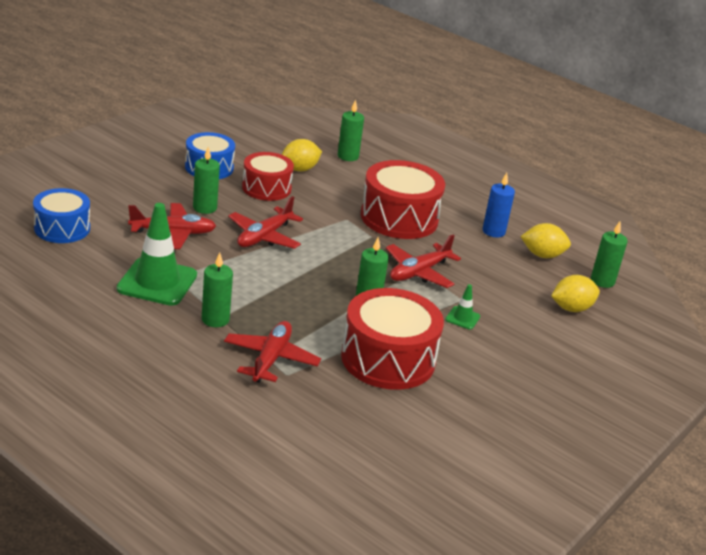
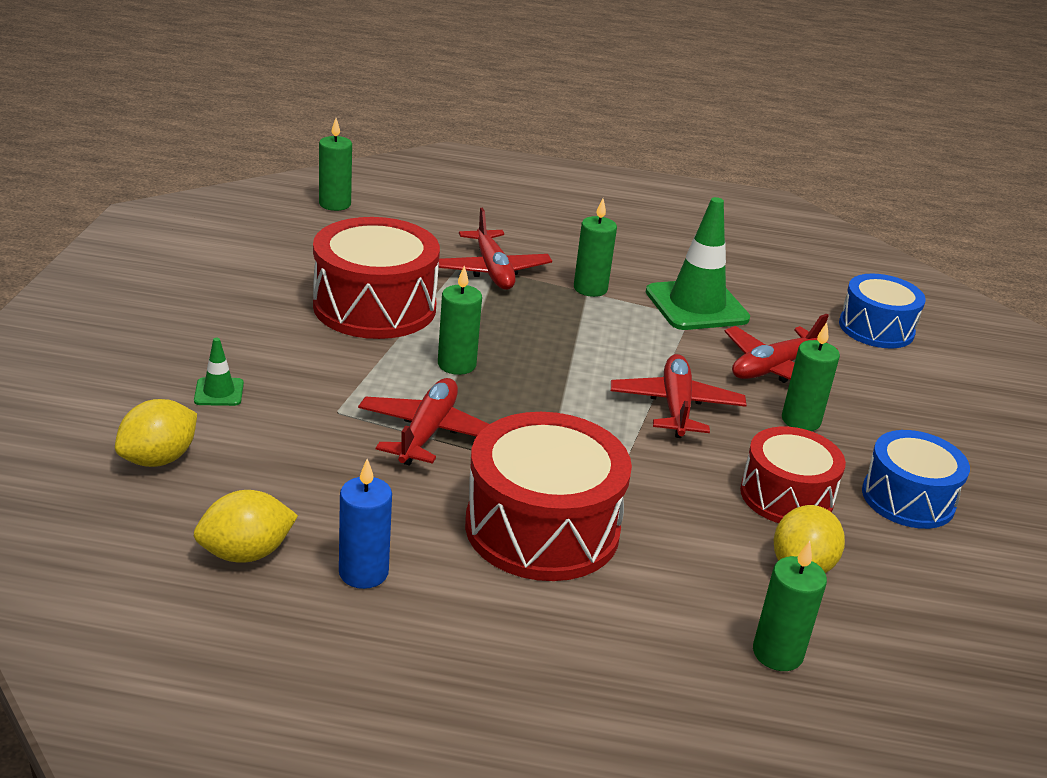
camera: 150 degrees right, 0 degrees up
(462, 318) = (319, 384): green traffic cone -> green traffic cone (219, 392)
(602, 281) = (112, 538): green candle -> green candle (335, 204)

